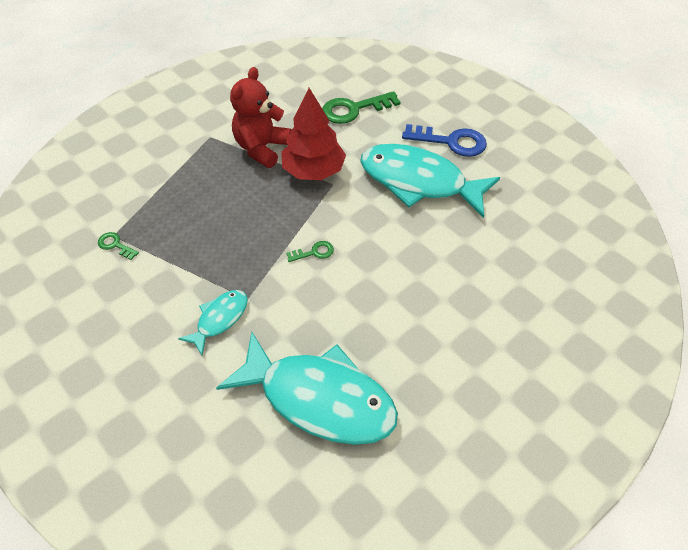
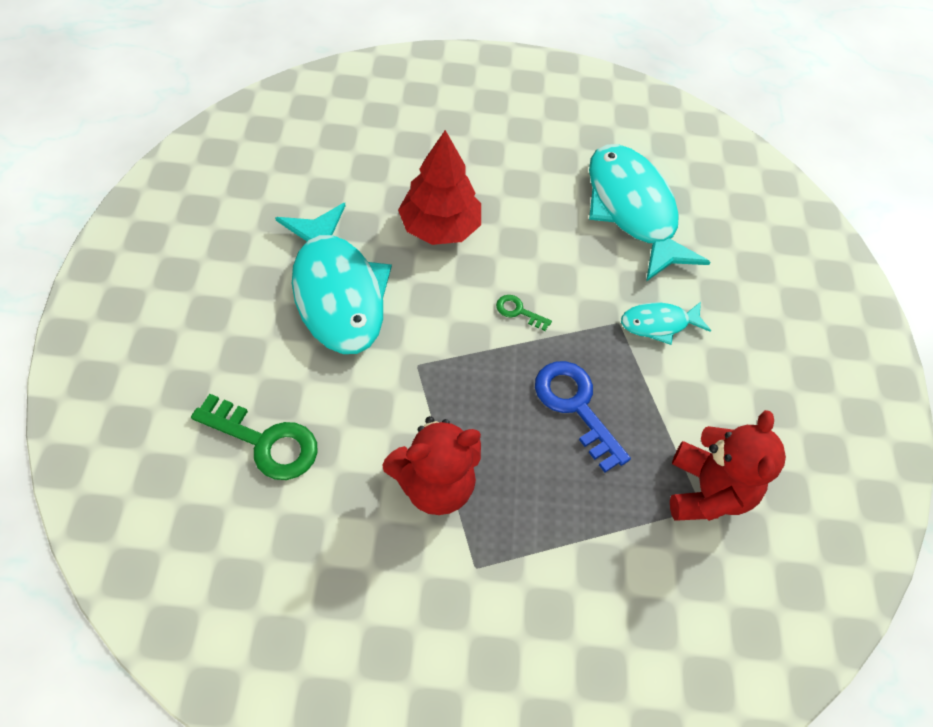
camera: 140 degrees left, 5 degrees up
(115, 245) = (707, 491): green key -> red teddy bear
(313, 171) = (416, 398): red tree -> red tree (440, 227)
(451, 142) = (240, 302): blue key -> blue key (575, 406)

